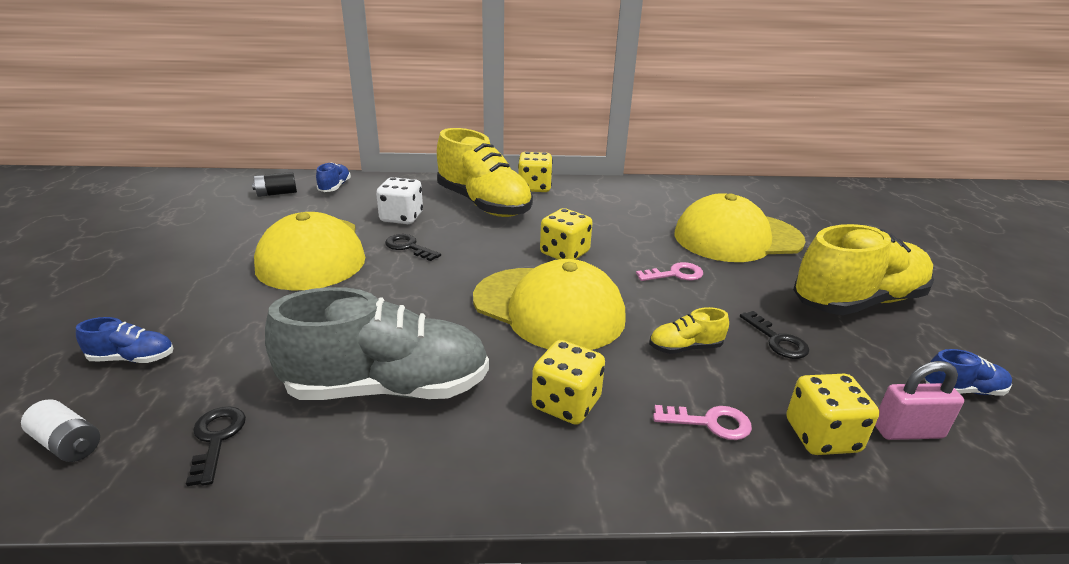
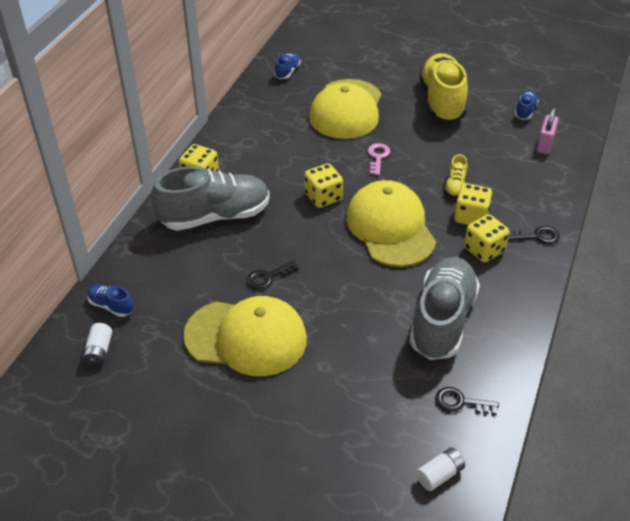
camera: 65 degrees left, 15 degrees up
(133, 358) = (357, 449): blue shoe -> blue shoe (287, 72)
(276, 193) = (99, 351): black battery -> white battery
(401, 217) = (210, 271): white dice -> none
(483, 204) = (215, 216): yellow shoe -> grey shoe
(548, 308) = (390, 227): yellow cap -> yellow cap turned 75 degrees counterclockwise
(710, 423) = (517, 204): pink key -> none
(777, 340) = (463, 149): black key -> black key (537, 236)
(822, 436) = (538, 172): yellow dice -> yellow dice (471, 217)

